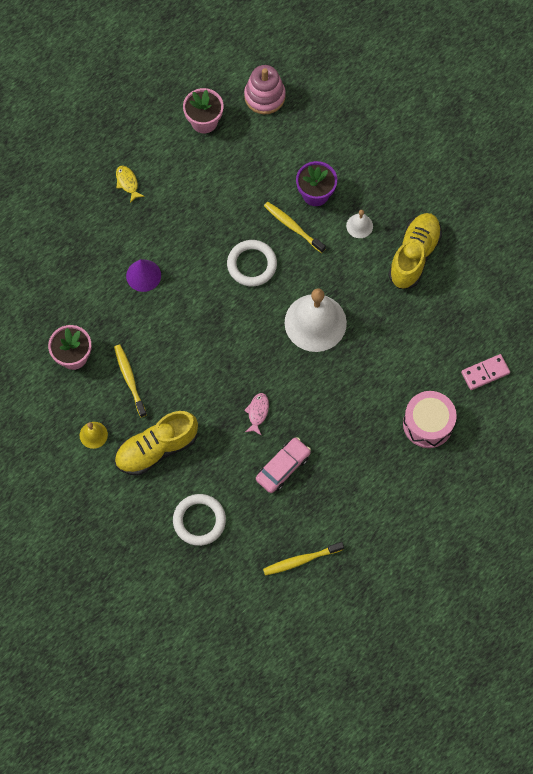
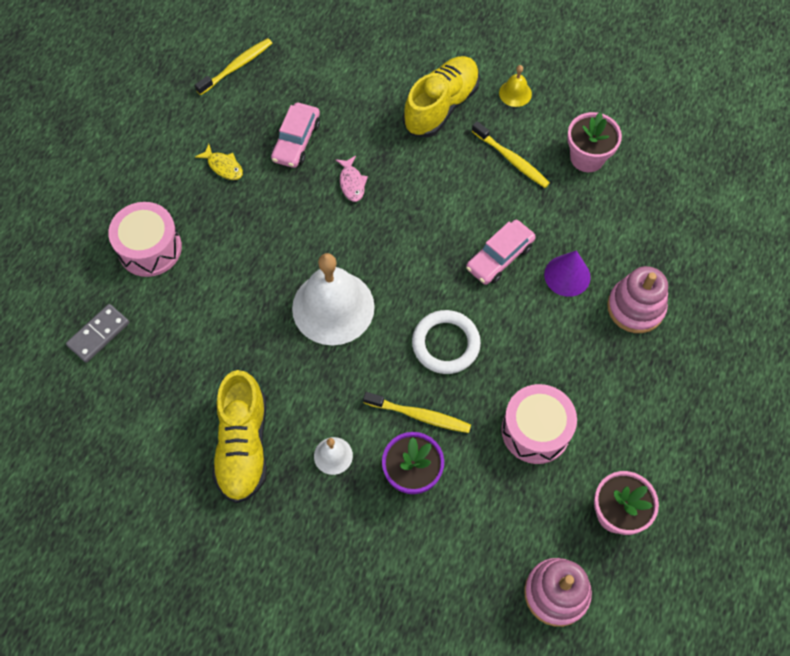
camera: 155 degrees right, 5 degrees down
(112, 234) = (635, 307): none -> pink stacking toy
(127, 183) = (659, 380): yellow fish -> yellow fish (223, 166)
(182, 308) = (499, 257): none -> pink car
(199, 520) = (359, 61): white ring -> none
(224, 187) = (535, 430): none -> pink drum
(485, 373) = (98, 334): pink domino -> grey domino

